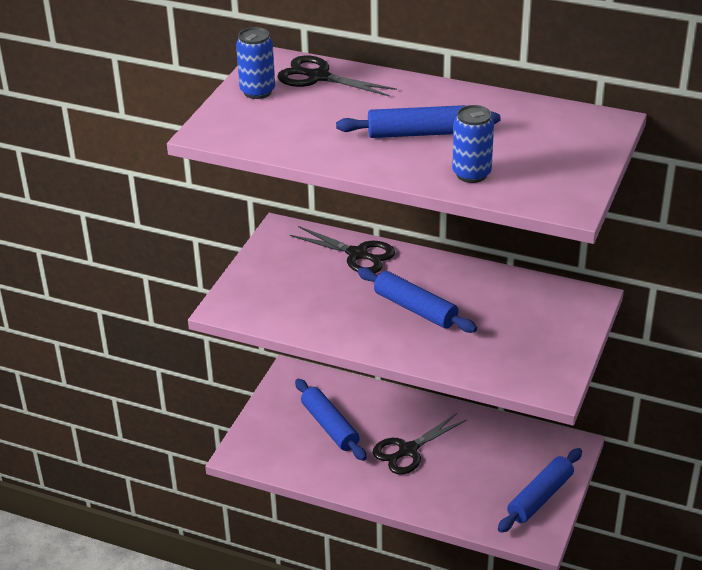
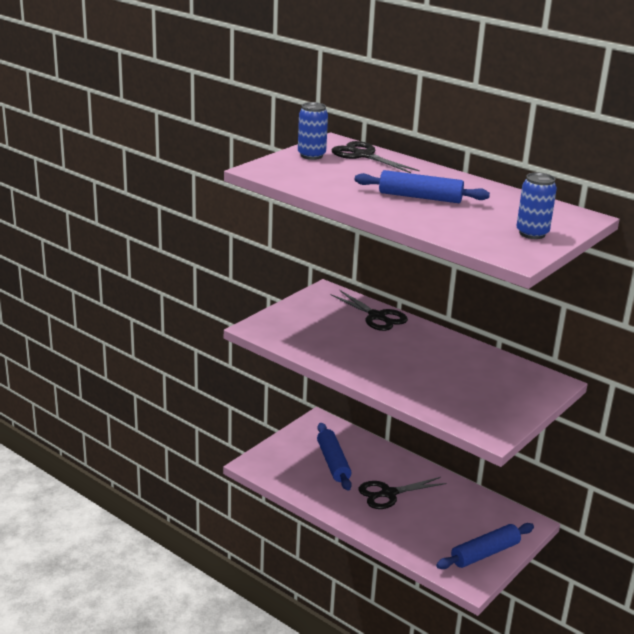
camera: 15 degrees right, 10 degrees down
(415, 309) = (405, 359): blue rolling pin -> none
(471, 174) = (448, 226): blue can -> blue can (532, 233)

